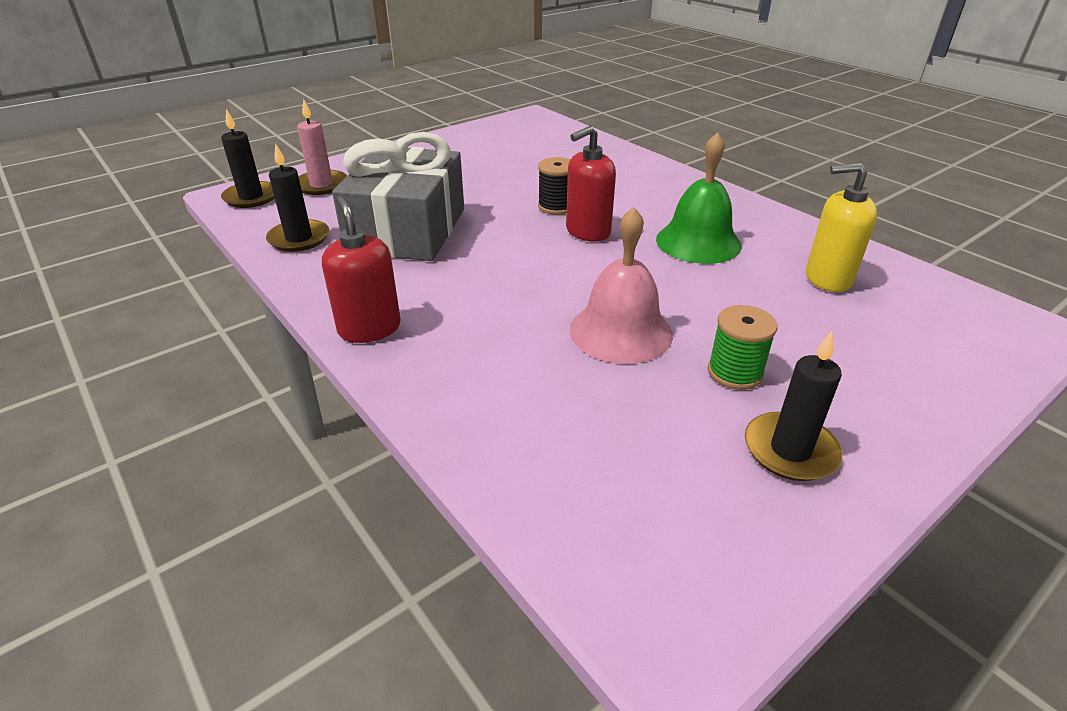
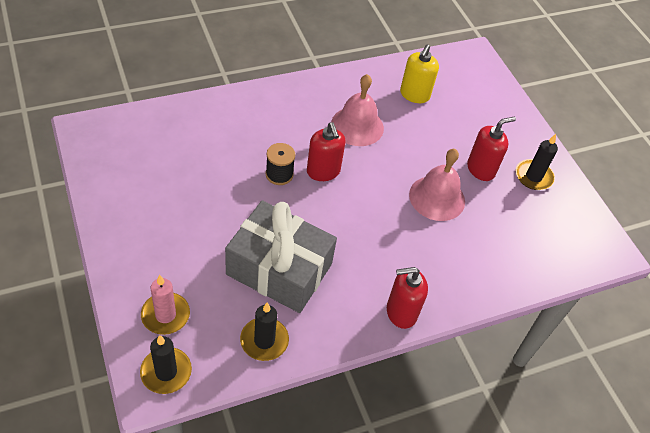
camera: 80 degrees left, 15 degrees up
(698, 242) = (357, 126): green bell -> pink bell
(735, 372) = (481, 169): green spool -> red soap dispenser

